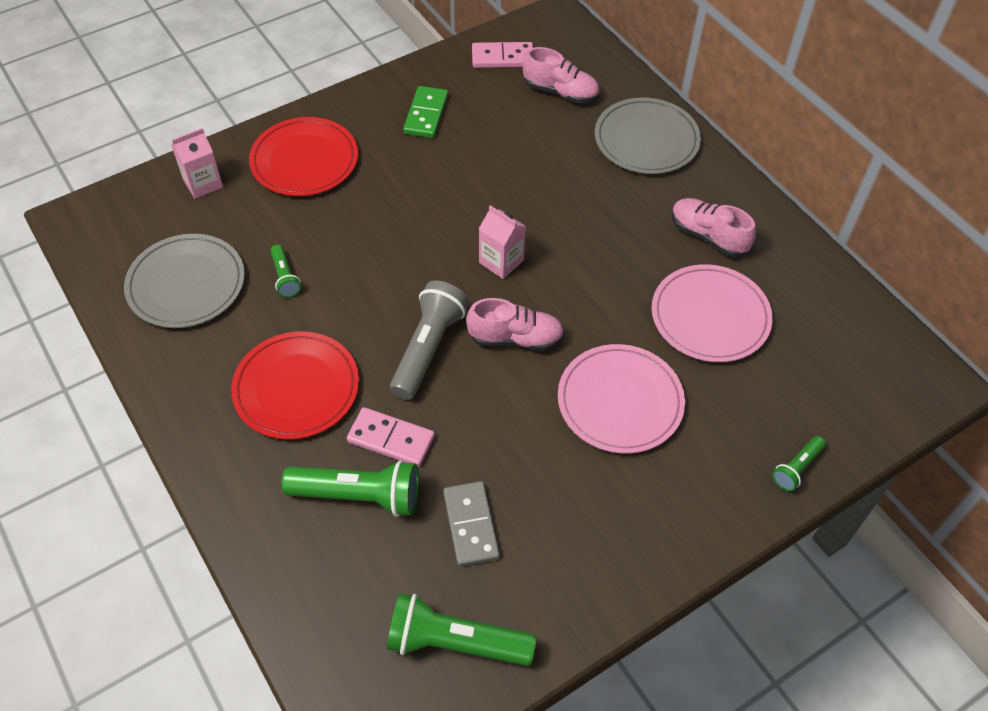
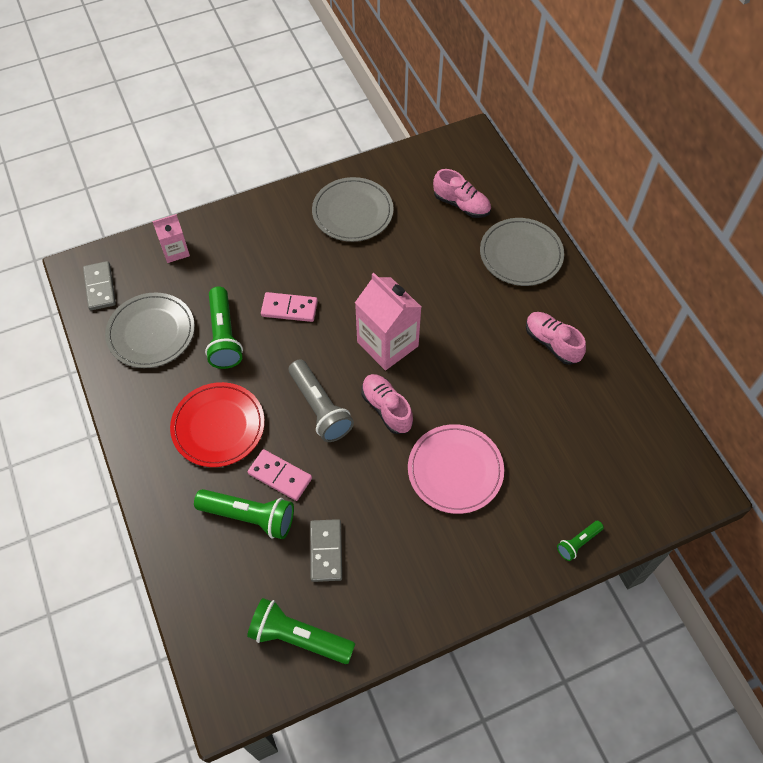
camera: 10 degrees right, 5 degrees up
(108, 238) = (100, 287): none -> grey domino
(285, 277) = (224, 336): green flashlight -> green flashlight, size x1.91
(304, 160) = (254, 241): red plate -> none
(426, 114) = (352, 212): green domino -> grey plate
(428, 348) = (320, 408): grey flashlight -> grey flashlight turned 120 degrees clockwise
(501, 261) = (387, 344): pink carton -> pink carton, size x1.78
(502, 58) = (421, 169): pink domino -> pink domino (289, 309)
(515, 338) = (386, 408): pink shoe -> pink shoe turned 135 degrees counterclockwise
(710, 316) = (539, 410): pink plate -> none

